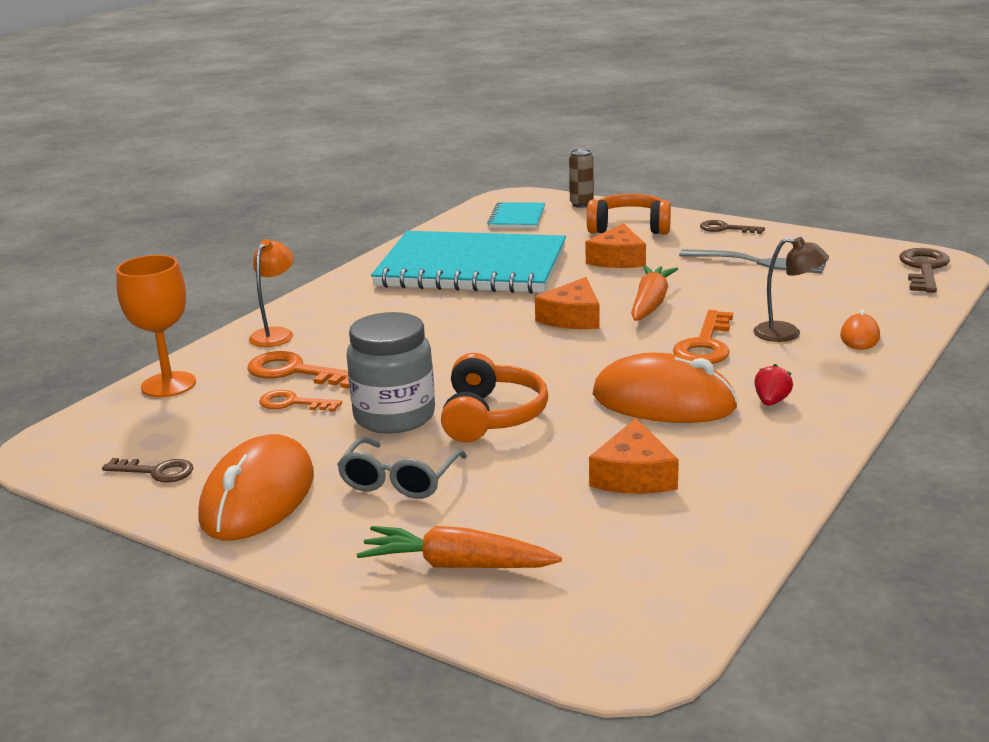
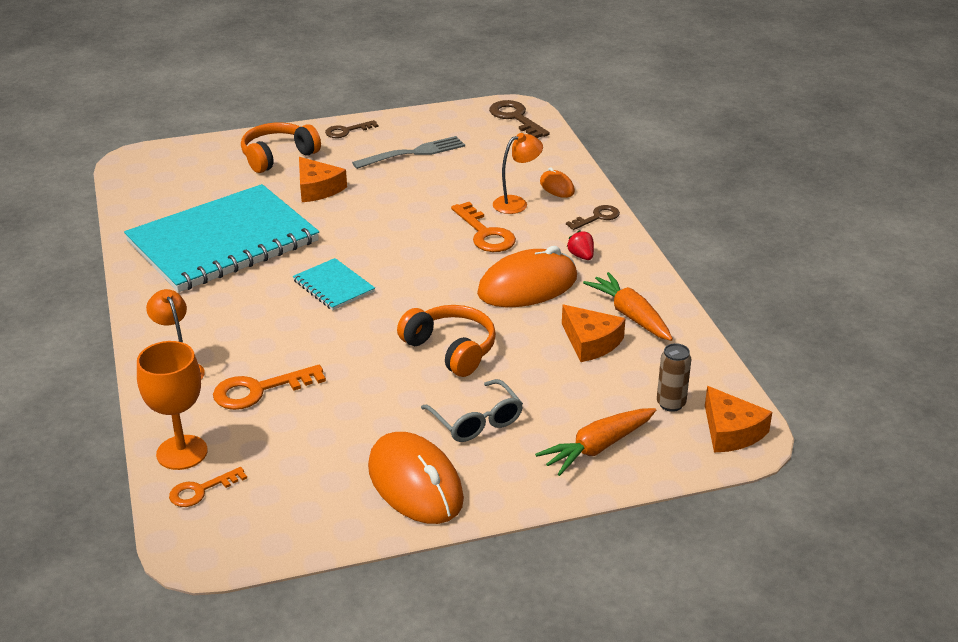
camera: 50 degrees left, 10 degrees up
(157, 472) = (314, 511): brown key -> brown key (597, 217)
(292, 403) = (306, 413): orange key -> orange key (201, 490)
(394, 416) = (393, 383): grey jar -> none
(517, 218) = (173, 180): turquoise notebook -> turquoise notebook (333, 286)
(572, 318) = (371, 251): orange cheese -> orange cheese (731, 431)
(581, 204) = (202, 147): brown can -> brown can (671, 404)
(650, 303) = (401, 217): orange carrot -> orange carrot (630, 315)
(787, 334) = (516, 203): brown lamp -> orange lamp

